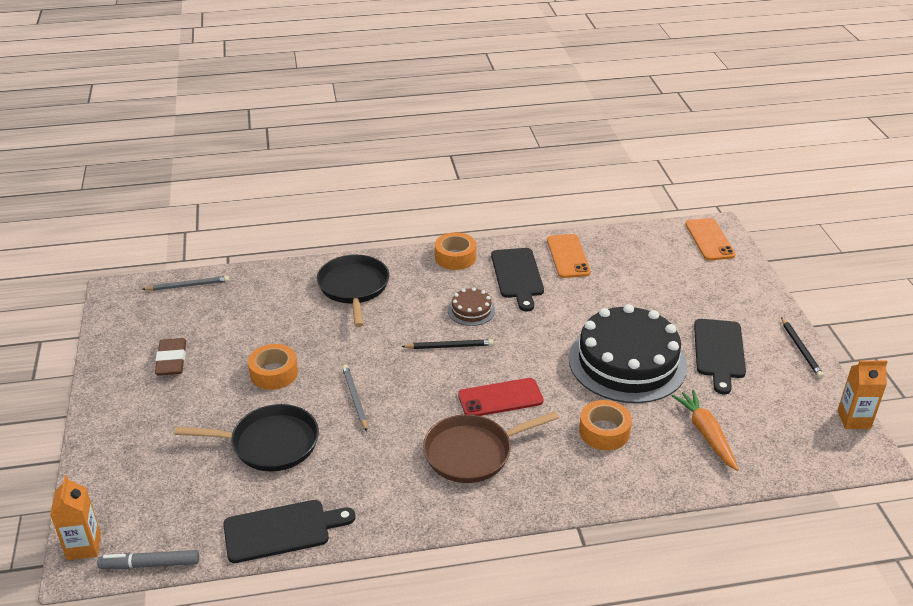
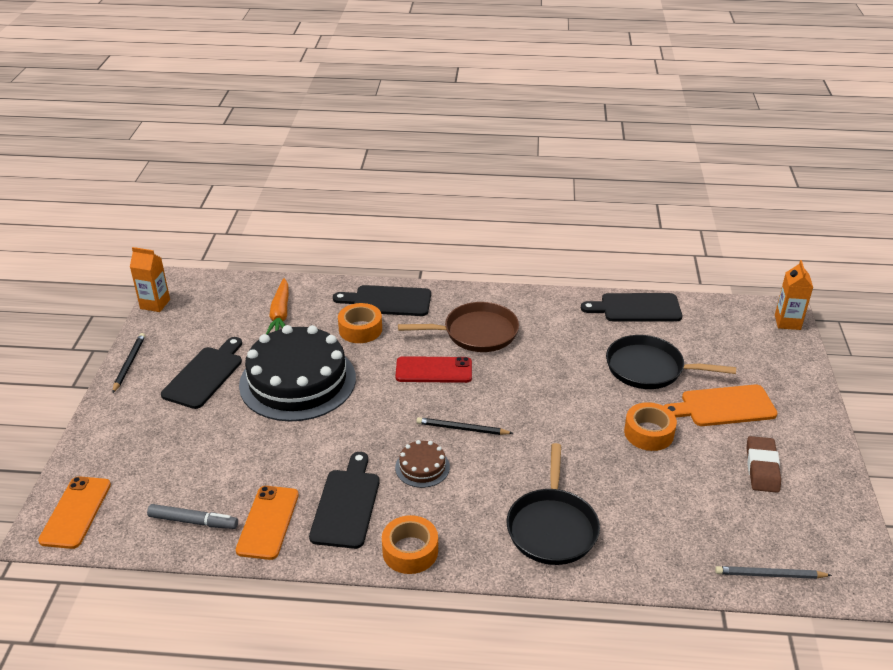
camera: 165 degrees left, 0 degrees up
(150, 565) = (732, 304): grey marker -> grey marker (193, 521)
(195, 413) = (723, 406): none -> orange cutting board
(354, 398) = (569, 393): grey pencil -> none
(596, 477) = (387, 301): none -> black cutting board

